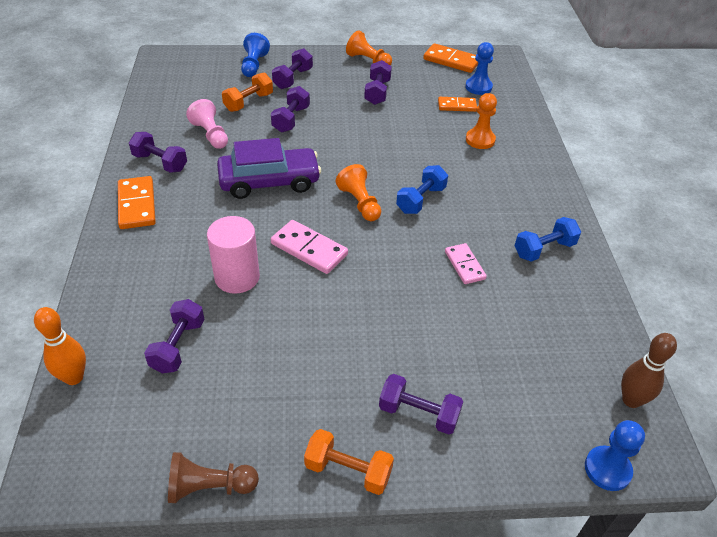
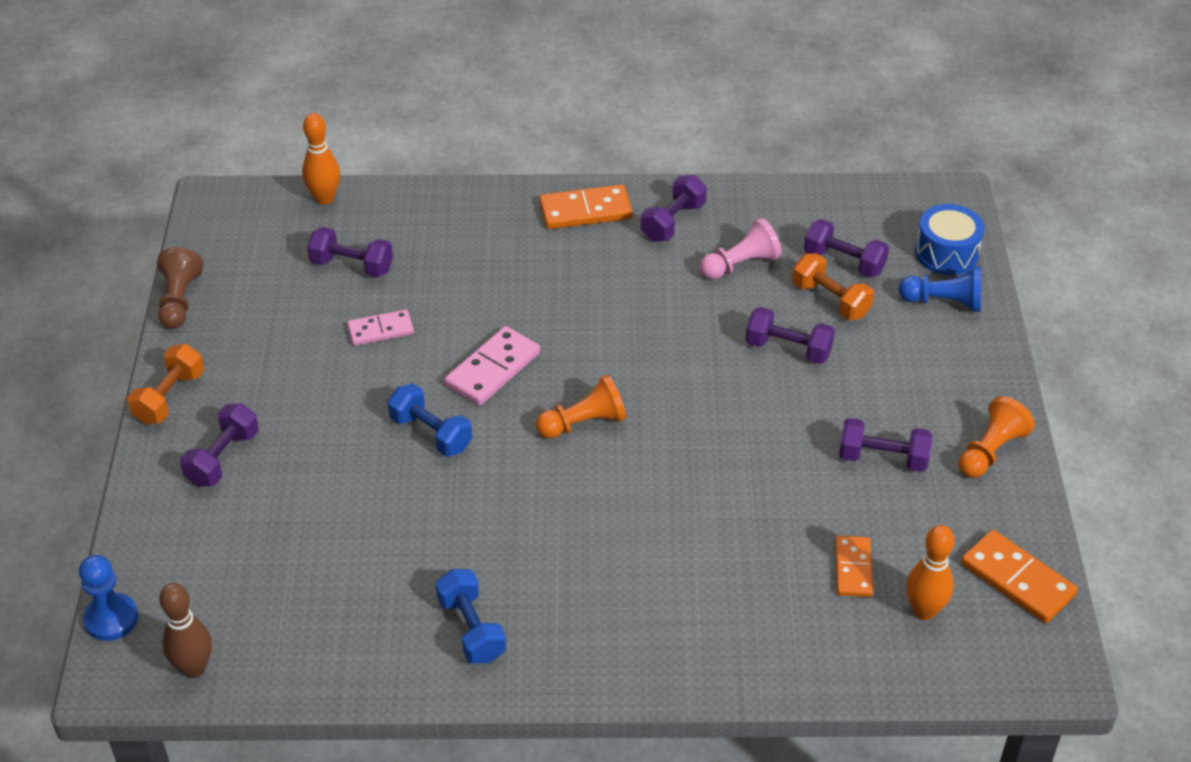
camera: 95 degrees right, 0 degrees up
(212, 61) = (946, 253): none -> blue drum
(237, 277) = (449, 305): pink cylinder -> none
(269, 181) = (633, 329): purple car -> none
(293, 79) = (909, 350): purple dumbbell -> purple dumbbell (844, 262)
(420, 200) = (589, 493): blue dumbbell -> blue dumbbell (431, 433)
(451, 61) = (1017, 579): orange domino -> orange domino turned 75 degrees counterclockwise
(464, 265) = (448, 528): pink domino -> pink domino (380, 330)
(478, 87) = (924, 611): blue pawn -> orange bowling pin
(480, 140) = (749, 589): orange pawn -> none

